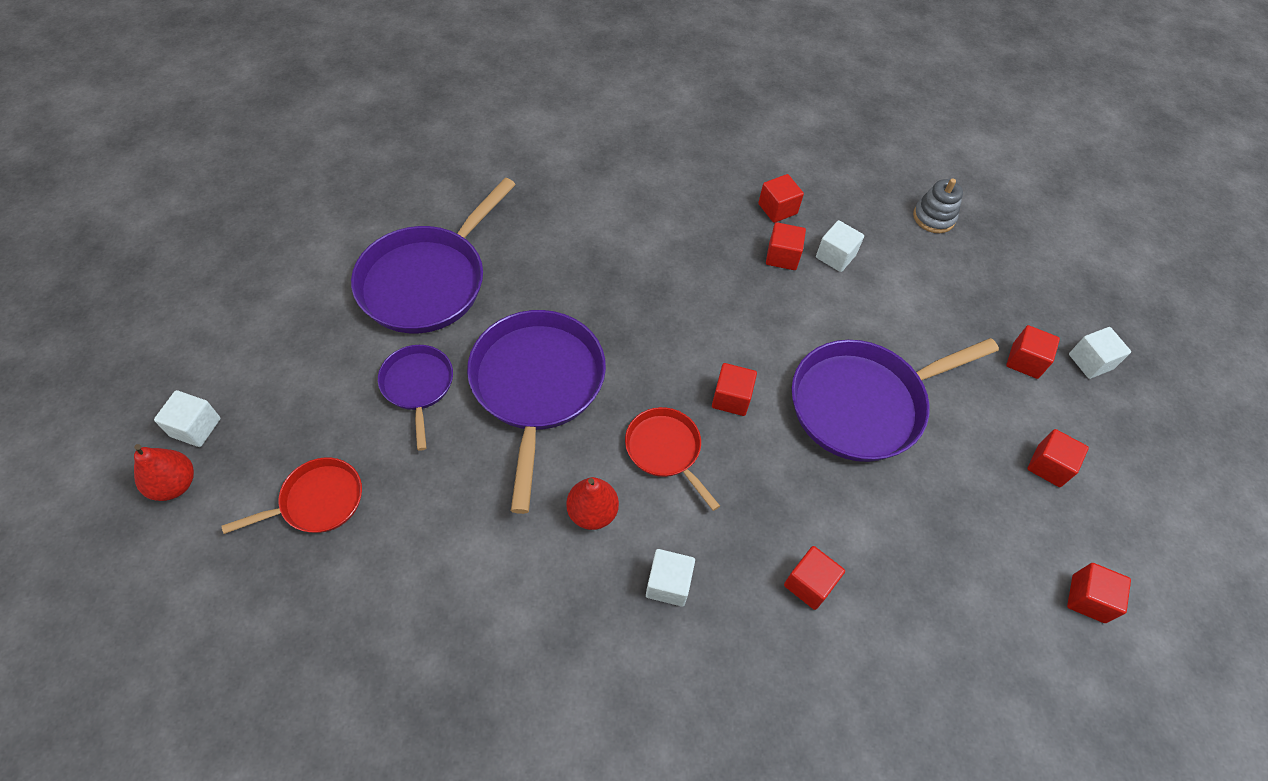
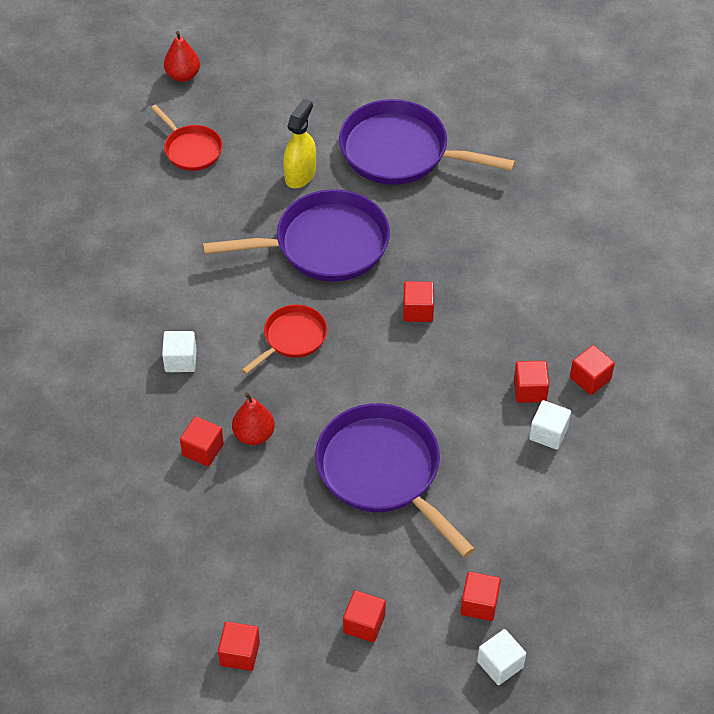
camera: 80 degrees right, 5 degrees down
(195, 427) = (228, 69): white cube -> none
(418, 386) = (300, 174): purple pan -> yellow spray bottle
(592, 512) = (225, 303): red pear -> red pear (254, 435)
(731, 398) = (356, 374): red cube -> red cube (418, 310)
(933, 217) = (639, 515): grey stacking toy -> none

